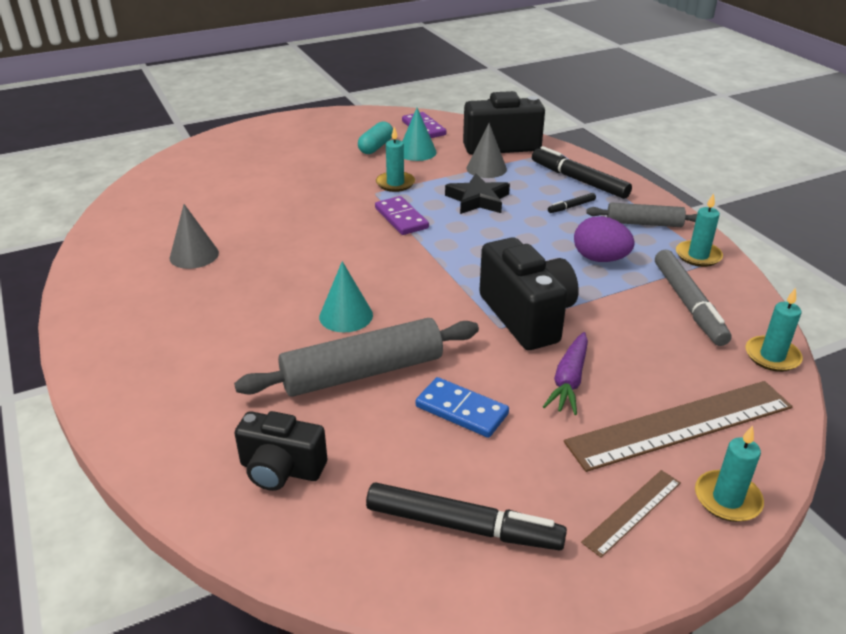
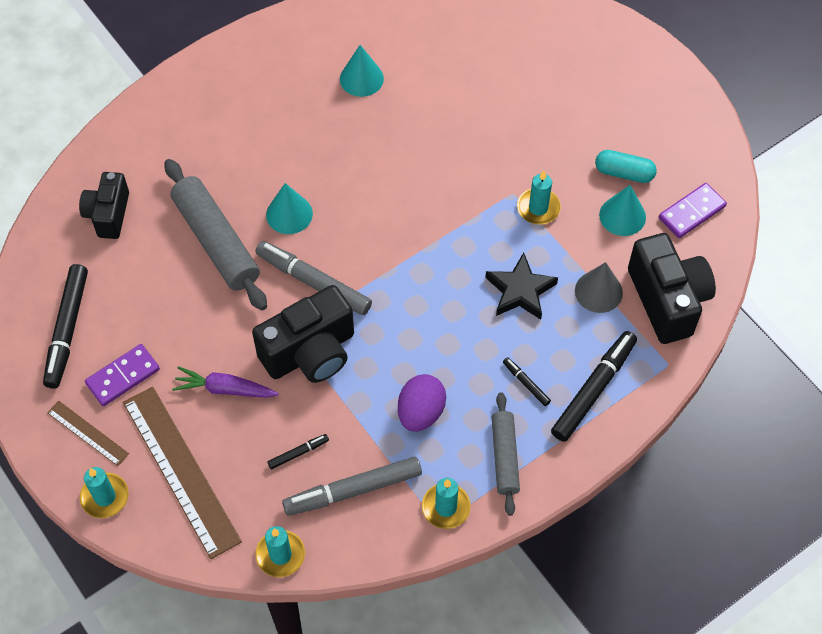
camera: 80 degrees right, 25 degrees up
(194, 255) = (361, 78): grey cone -> turquoise cone
(401, 218) = (464, 226): purple domino -> purple domino (123, 377)
(440, 307) = (313, 282): none -> grey marker
(461, 410) = (180, 315): blue domino -> none
(649, 334) = (298, 453): none -> black marker

